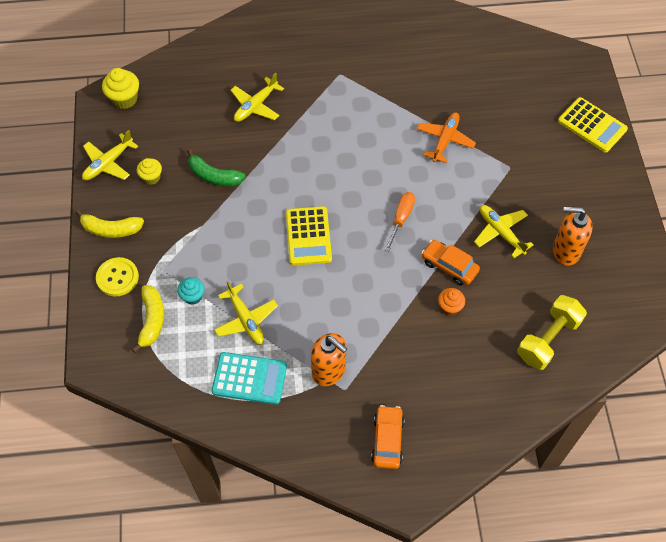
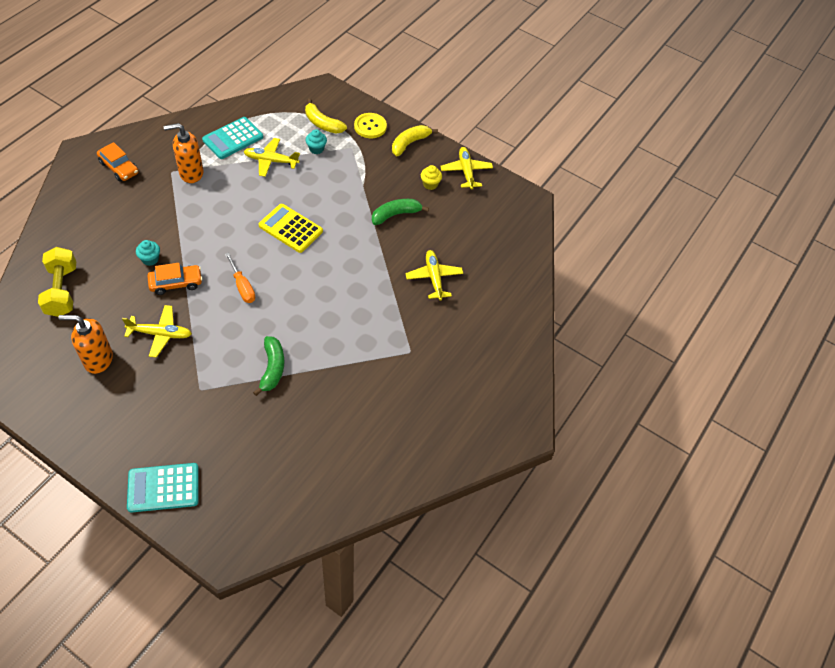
camera: 125 degrees right, 5 degrees down
(124, 99) = (517, 212): yellow cupcake -> none
(445, 140) = (272, 368): orange plane -> green banana
(449, 307) = (150, 259): orange cupcake -> turquoise cupcake
(565, 251) = (98, 360): orange soap dispenser -> orange soap dispenser turned 135 degrees counterclockwise
(592, 125) = (163, 488): yellow calculator -> turquoise calculator

